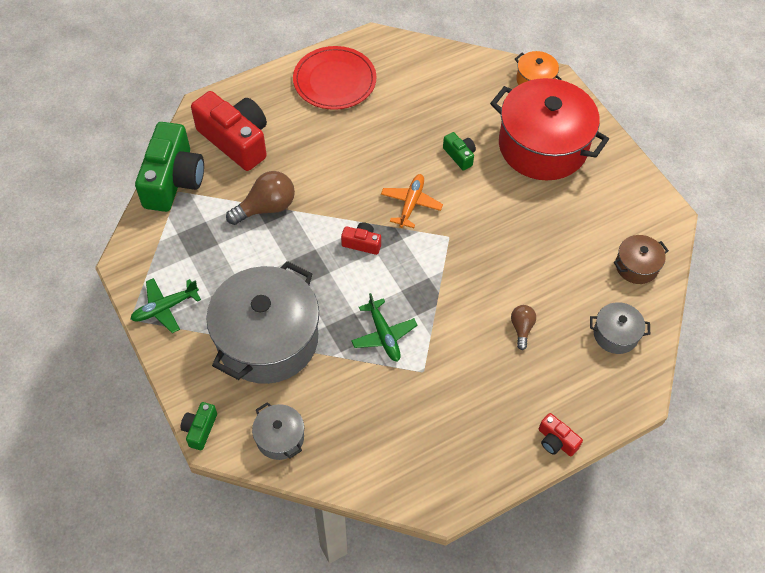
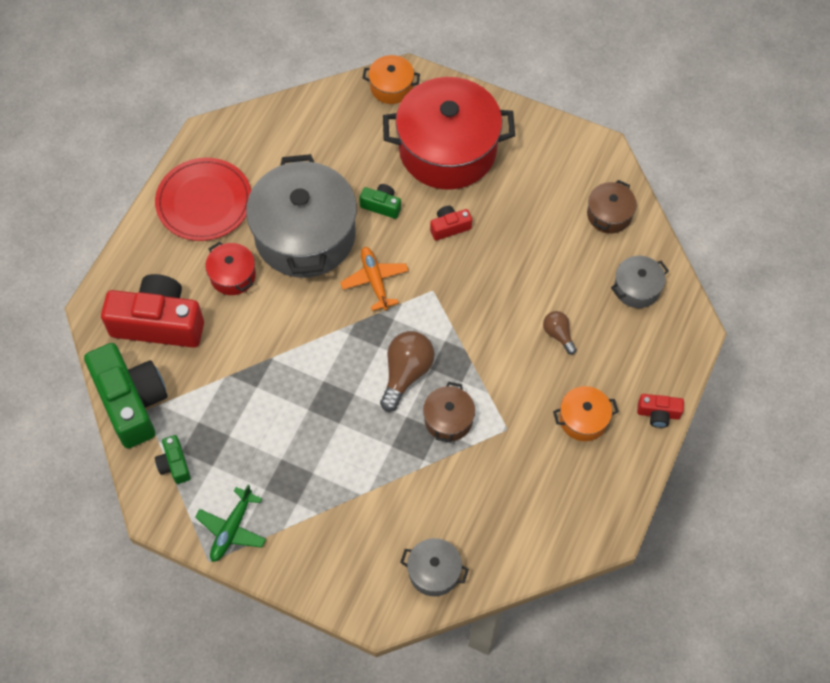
camera: 35 degrees left, 5 degrees up
(200, 429) = (359, 614): green camera -> green camera (174, 464)
(266, 207) = (245, 371): brown light bulb -> brown light bulb (406, 373)
(267, 339) = (350, 493): grey pot -> grey pot (305, 235)
(312, 140) = (233, 275): none -> red pot
(362, 243) = (361, 347): red camera -> red camera (449, 227)
(384, 335) = (448, 419): green plane -> brown pot
(490, 404) = (583, 419): none -> orange pot

